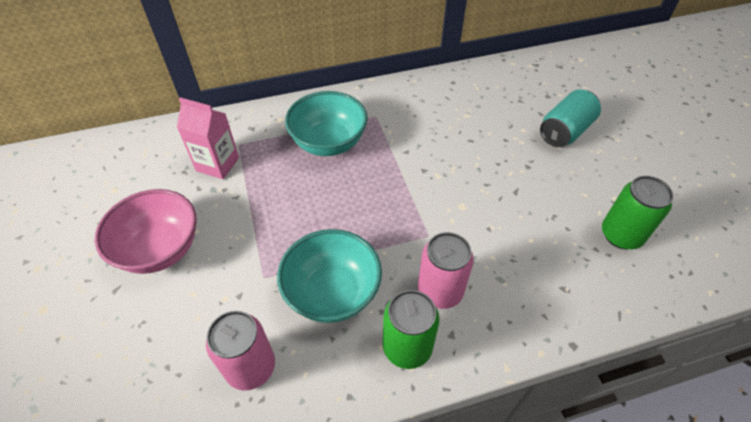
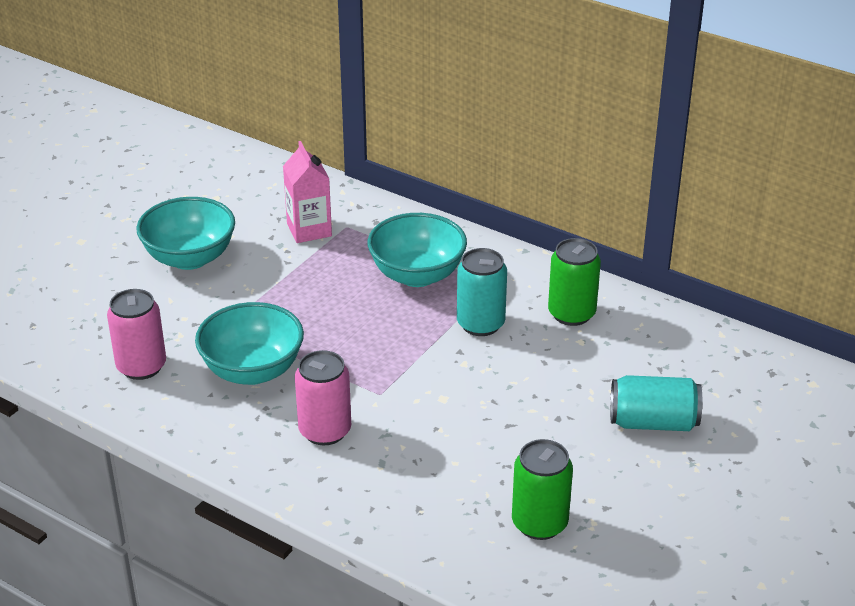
camera: 50 degrees right, 15 degrees down
(160, 249) = (190, 258): pink bowl -> turquoise bowl
(407, 347) = (247, 439): green can -> green can (571, 314)
(408, 145) = (480, 324): none -> turquoise can

